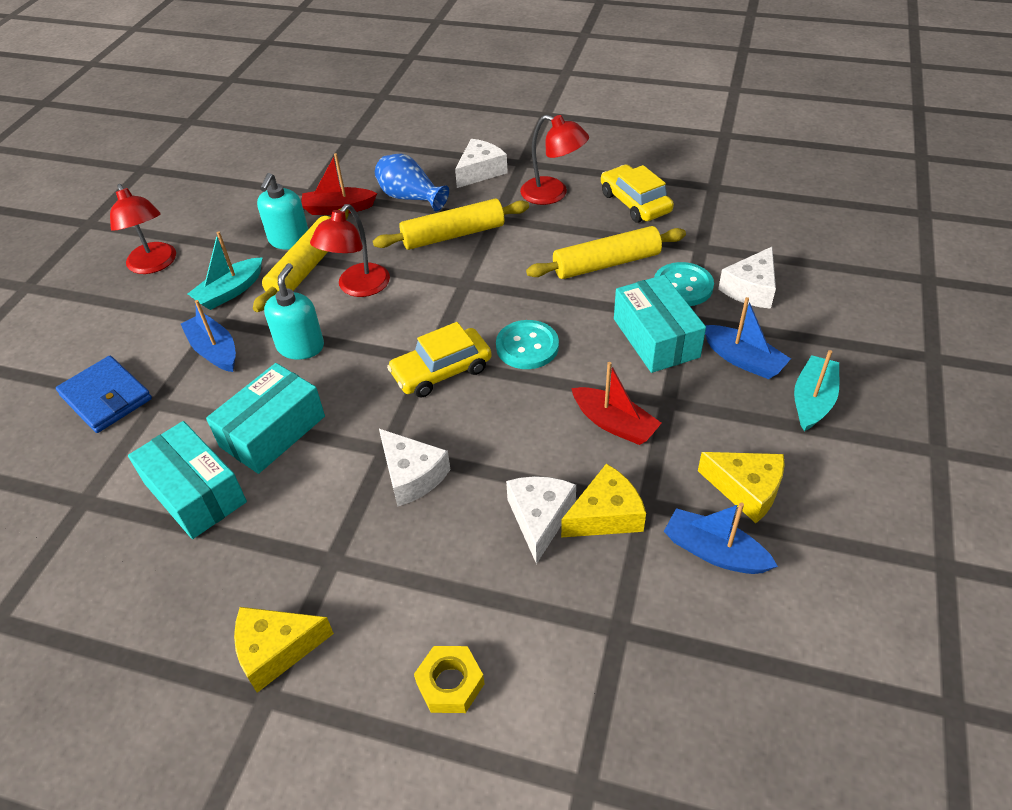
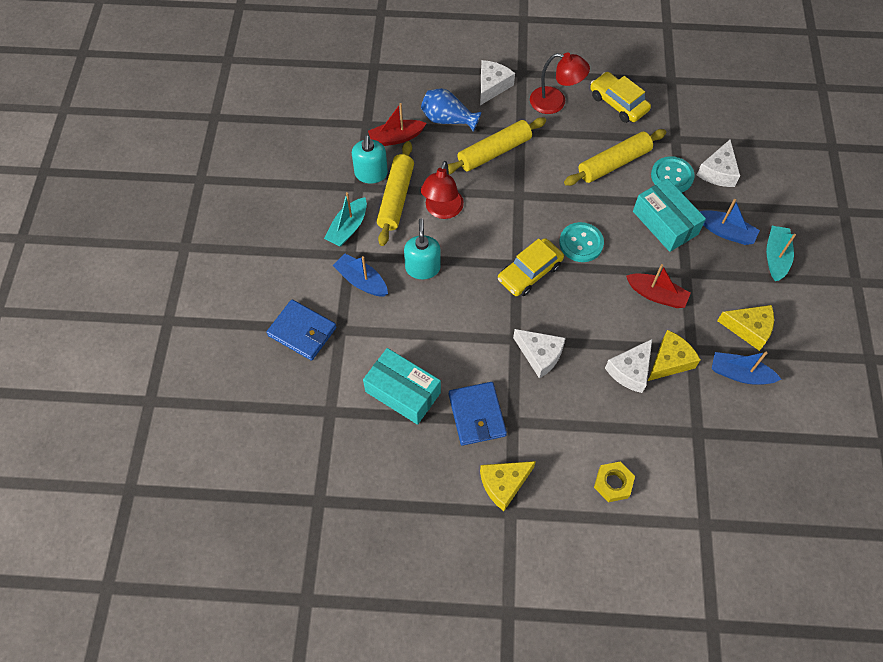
camera: 15 degrees left, 15 degrees up
(154, 265) = (276, 212): red lamp -> none
(273, 431) = (434, 338): turquoise box -> none
(284, 541) = (477, 415): none -> blue wallet
(539, 518) = (630, 371): white cheese -> white cheese turned 135 degrees counterclockwise

